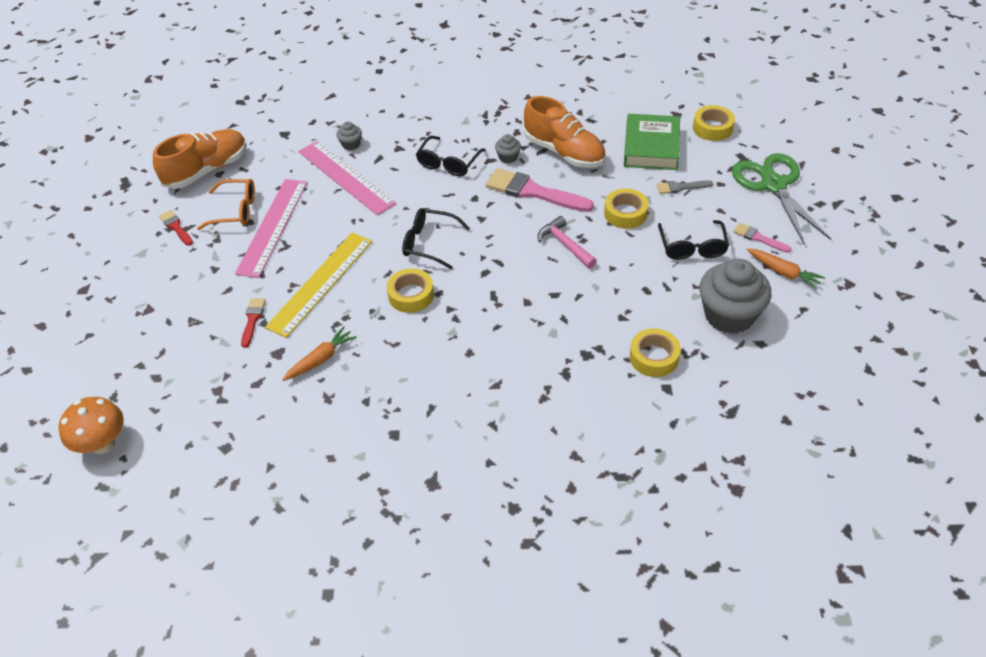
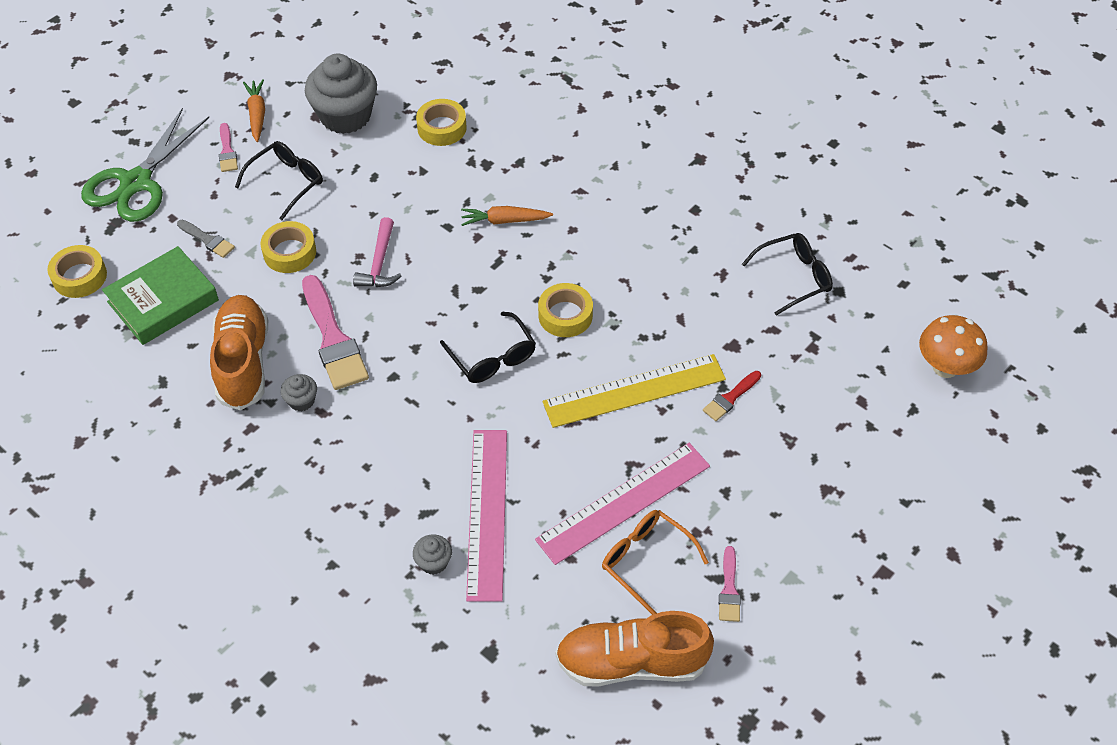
camera: 140 degrees left, 5 degrees up
(176, 227) = (729, 589): red brush -> pink brush
(320, 359) = (700, 312): orange carrot -> orange carrot (505, 221)
(448, 163) = (366, 443): black glasses -> black glasses (794, 277)

